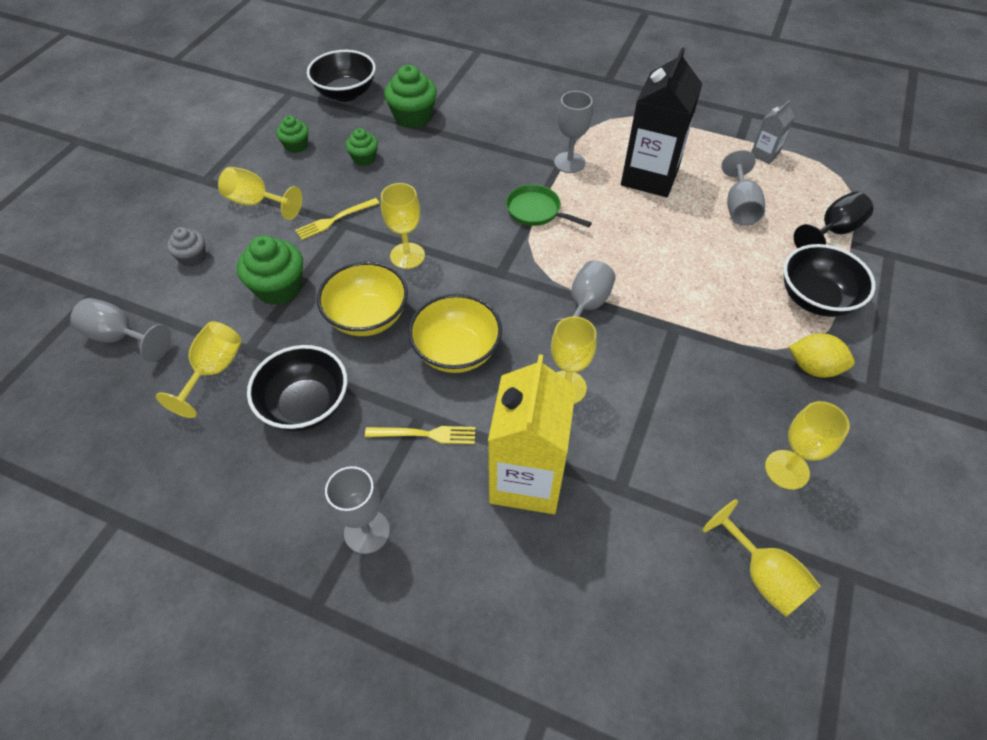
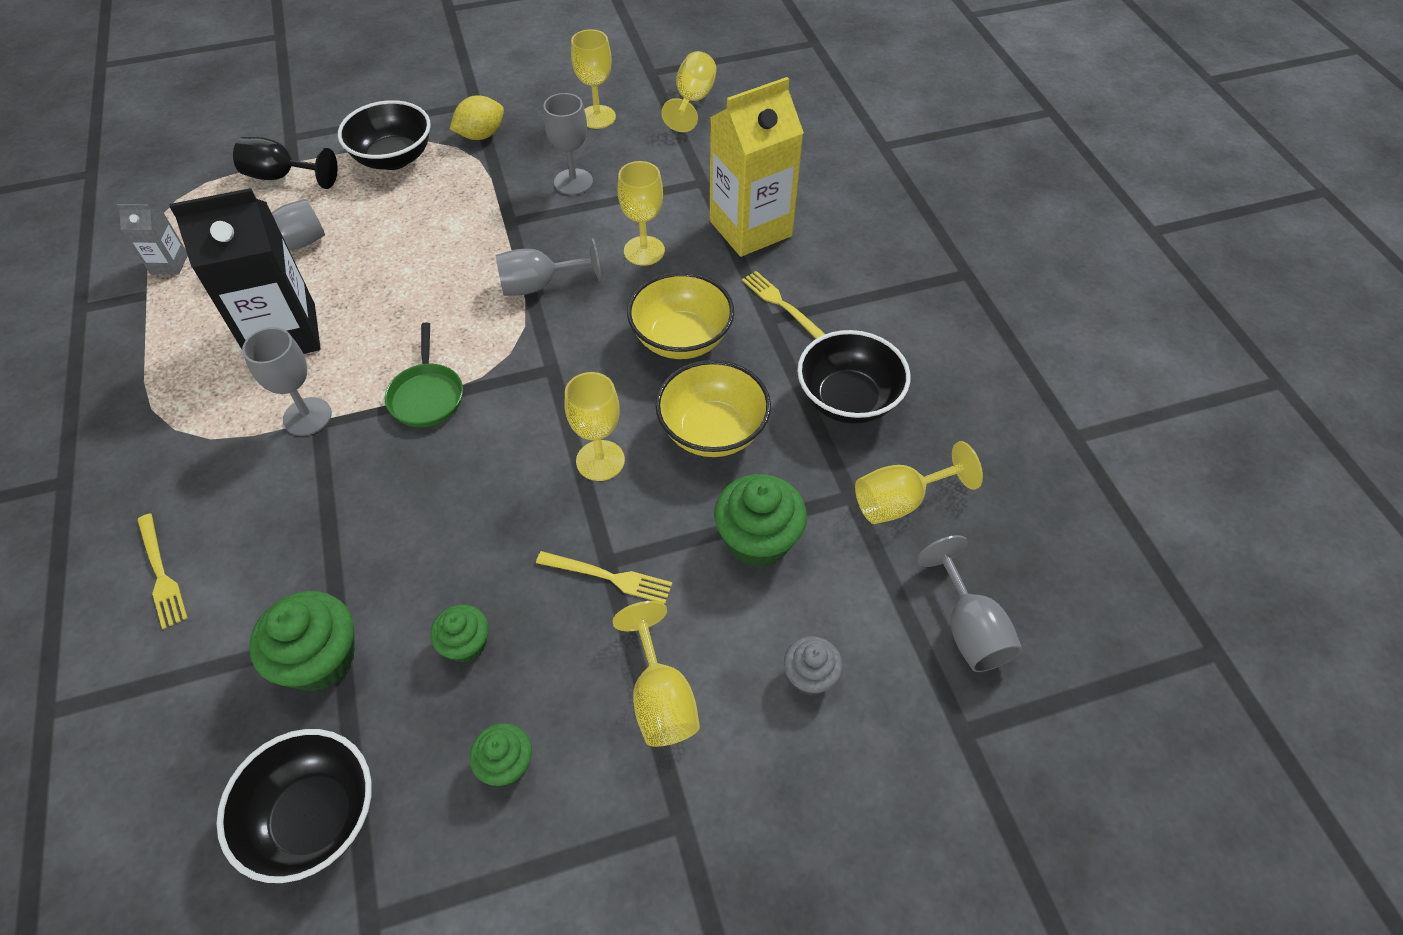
camera: 130 degrees left, 0 degrees up
(367, 531) = (890, 283): grey goblet -> grey goblet (573, 182)
(516, 91) = (161, 573): none -> yellow fork
(813, 367) = (481, 135): yellow lemon -> yellow lemon turned 75 degrees clockwise

